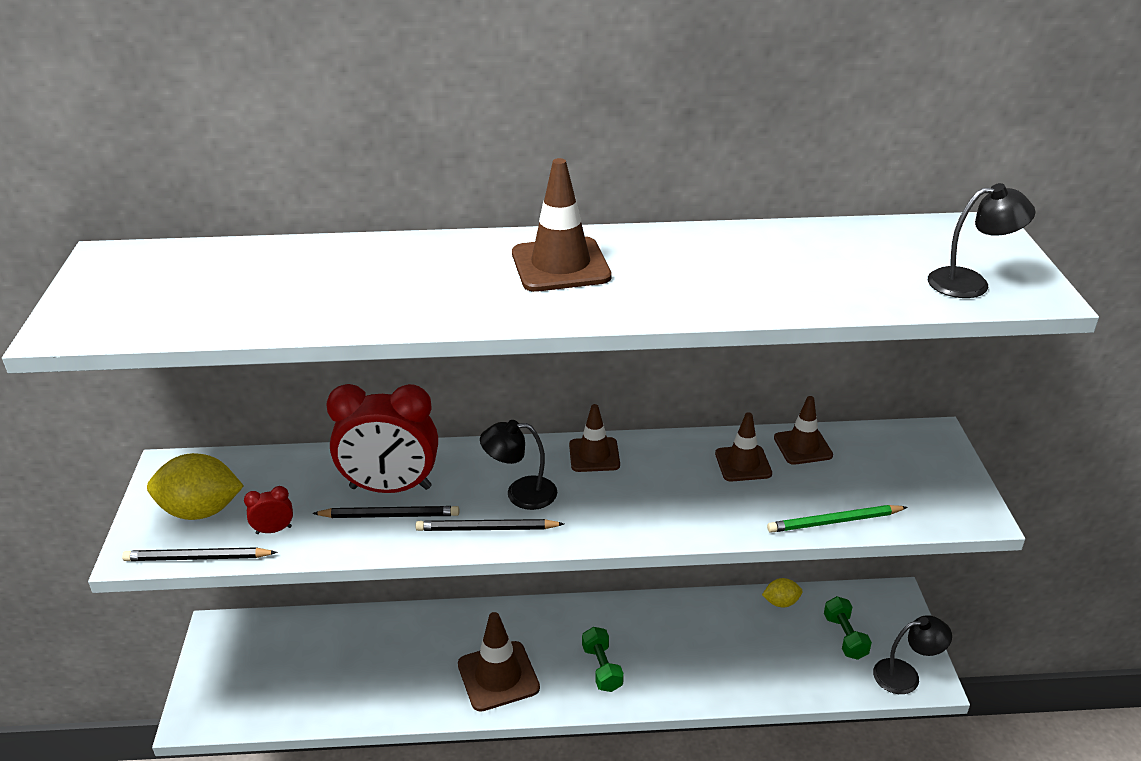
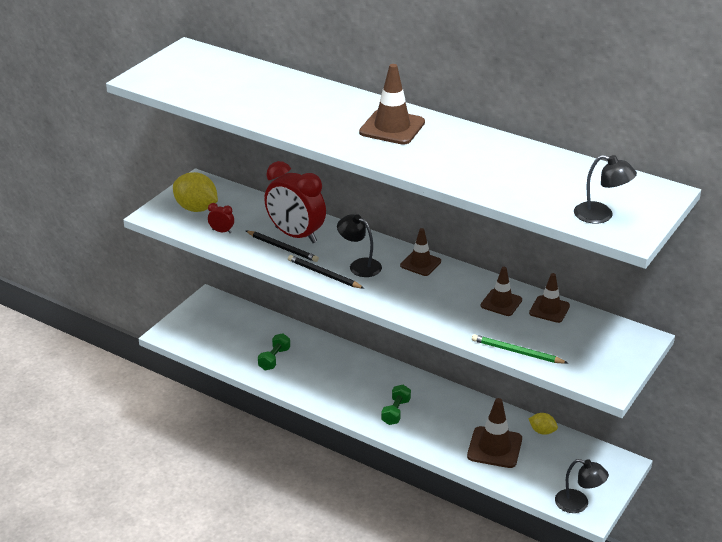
camera: 35 degrees right, 0 degrees up
(197, 558) = (177, 229): black pencil -> none
(498, 676) = (334, 388): brown traffic cone -> brown traffic cone (494, 447)
(845, 637) = (563, 467): green dumbbell -> green dumbbell (274, 359)

